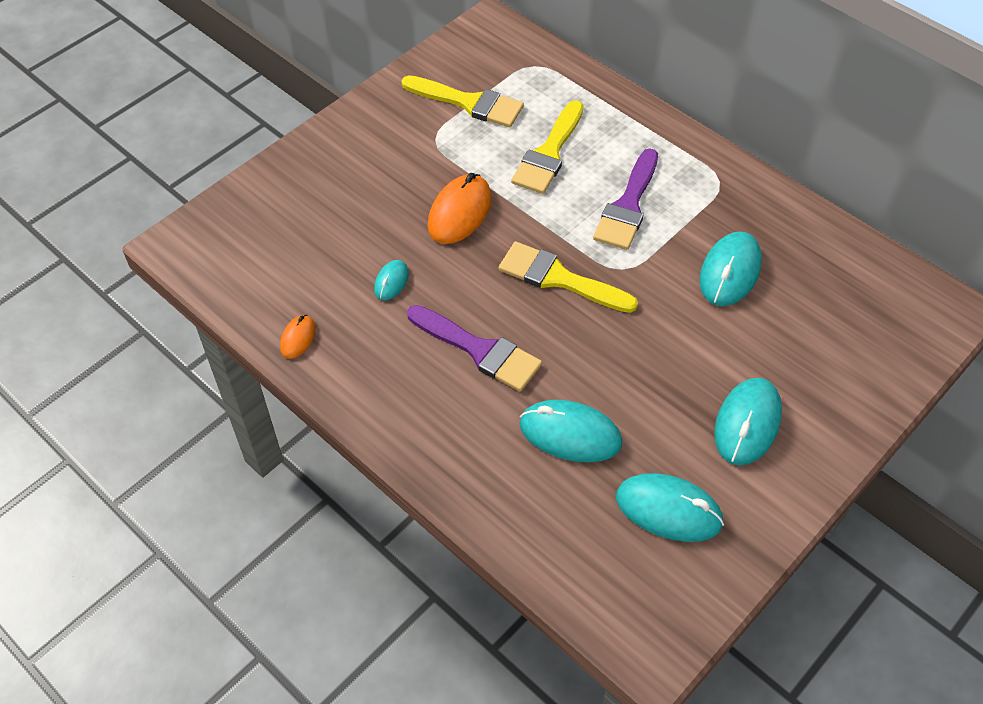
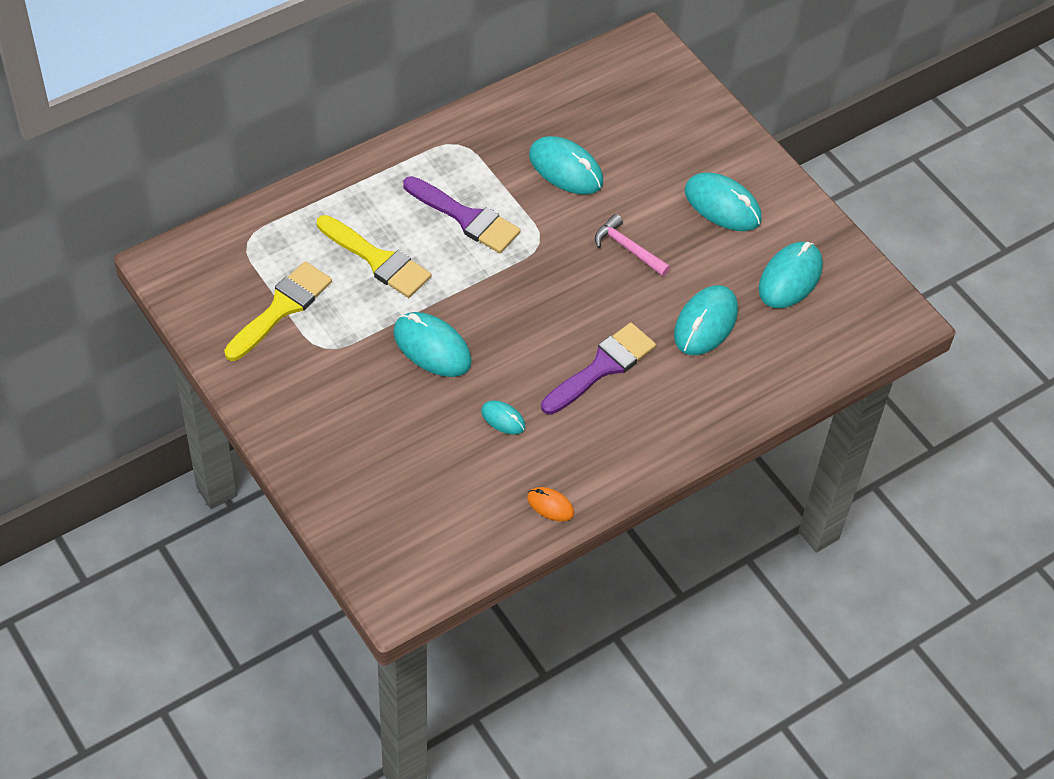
camera: 80 degrees left, 0 degrees up
(459, 212) = (432, 347): orange mouse -> turquoise mouse
(559, 278) = (537, 290): yellow brush -> none
(646, 345) = (627, 248): none -> pink hammer

